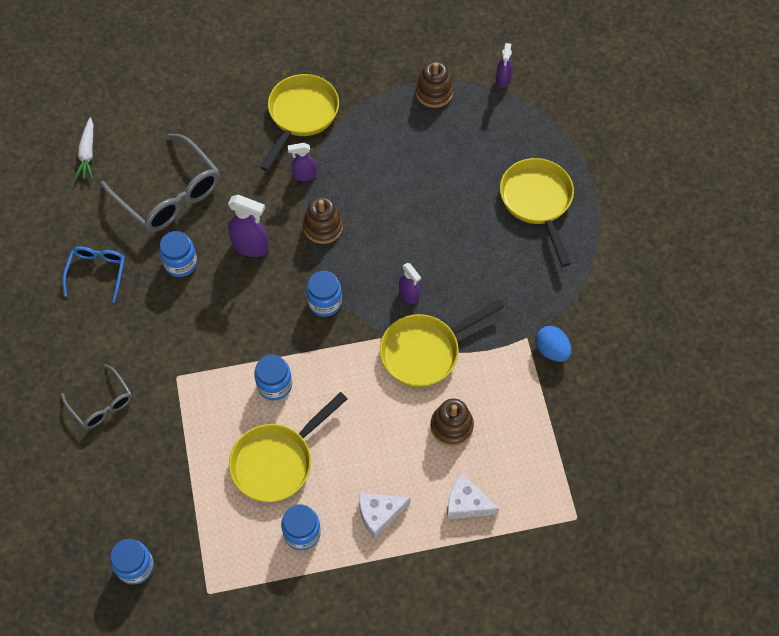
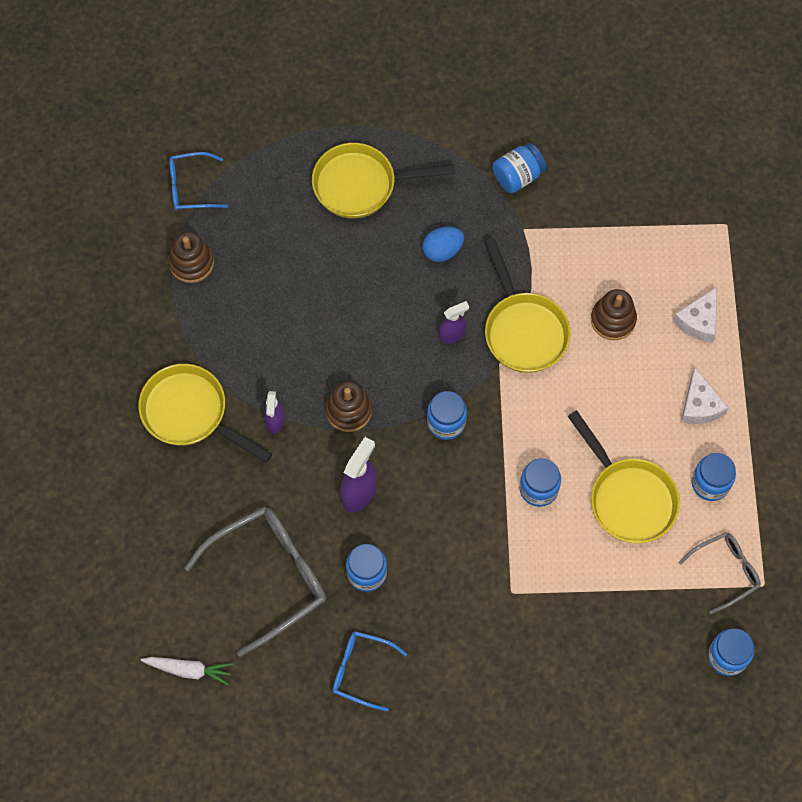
camera: 80 degrees left, 5 degrees up
(101, 404) = (532, 678): grey glasses -> grey glasses (725, 571)
(503, 79) = (191, 187): purple spray bottle -> blue glasses
(551, 350) = (542, 208): blue egg -> blue egg (442, 251)
(579, 325) = (518, 176): none -> blue jar

